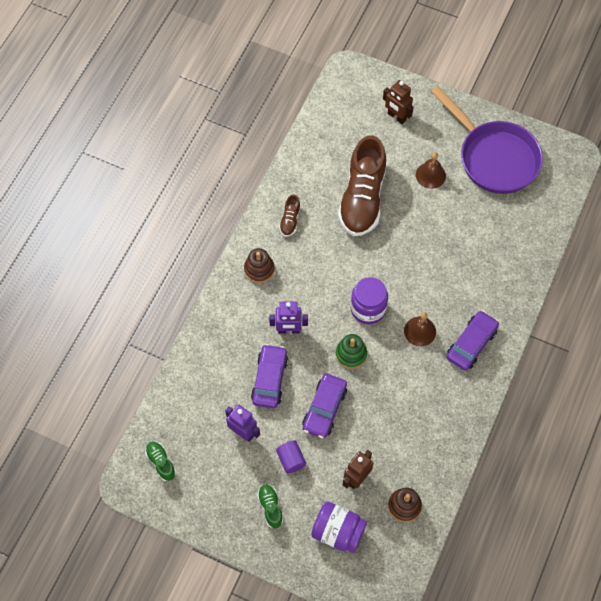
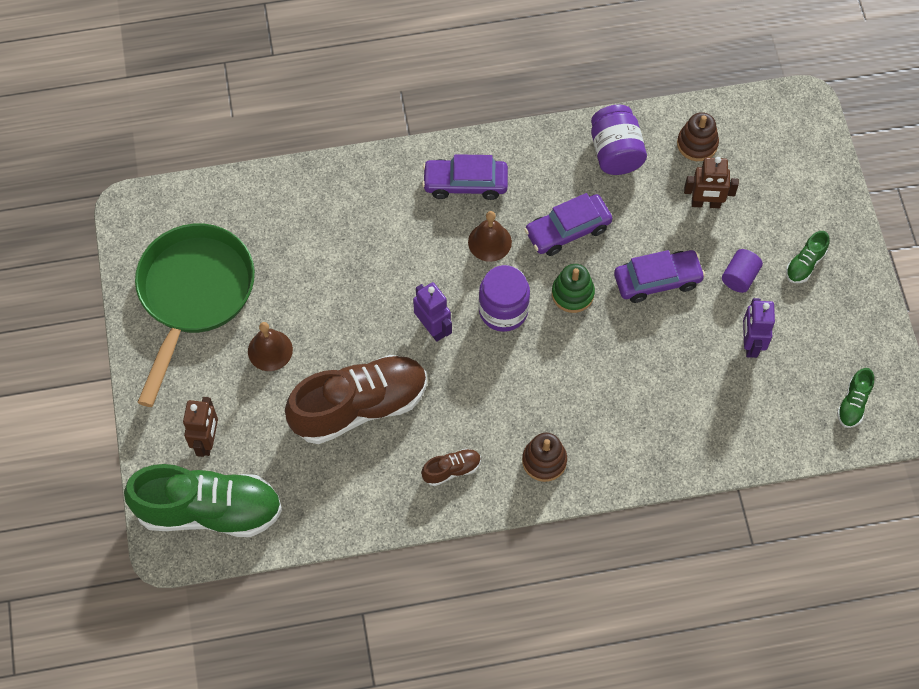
camera: 125 degrees left, 0 degrees up
(269, 379) = (669, 357): purple car -> purple car (568, 230)
(288, 330) = (595, 376): purple robot -> purple robot (433, 328)
(338, 532) = (774, 186): purple jar -> purple jar (615, 152)
(355, 97) = (209, 511): none -> green shoe
(494, 157) = (194, 295): purple pan -> green pan

